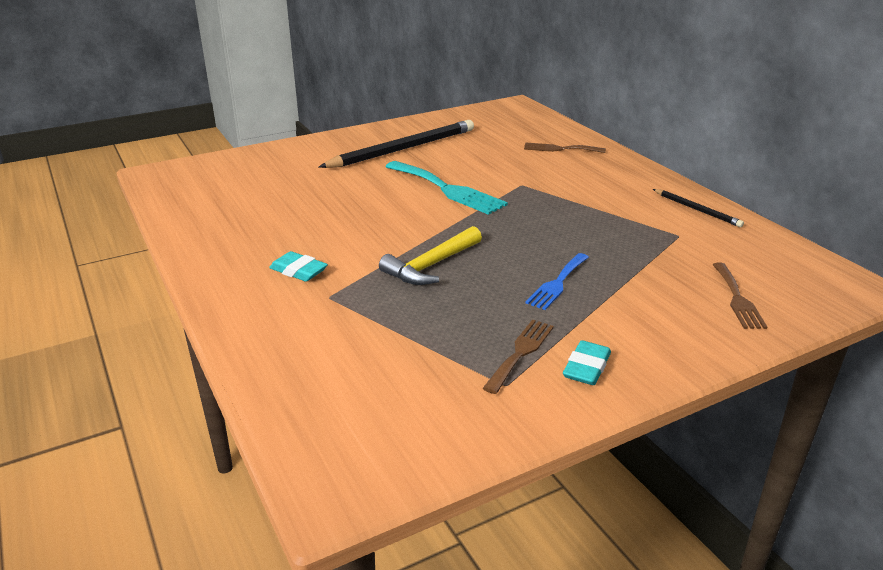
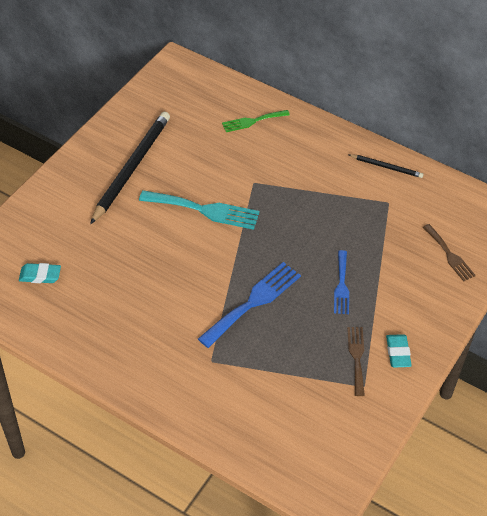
camera: 30 degrees left, 20 degrees up
(298, 271) = (171, 345): turquoise eraser -> turquoise eraser (40, 275)
(431, 266) = (253, 302): yellow hammer -> blue fork
(560, 149) = (252, 121): brown fork -> green fork

